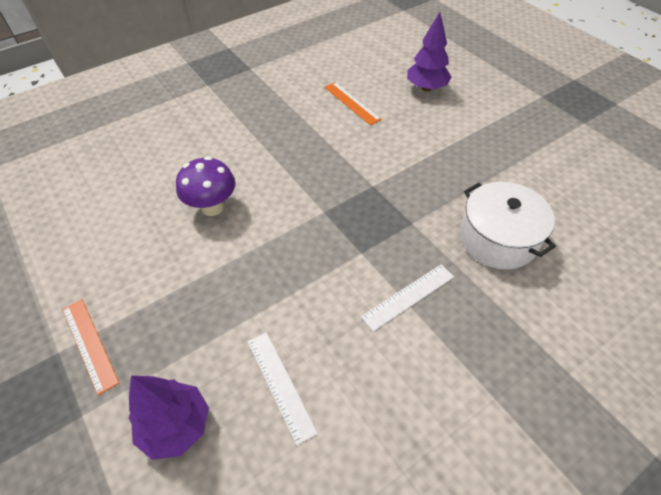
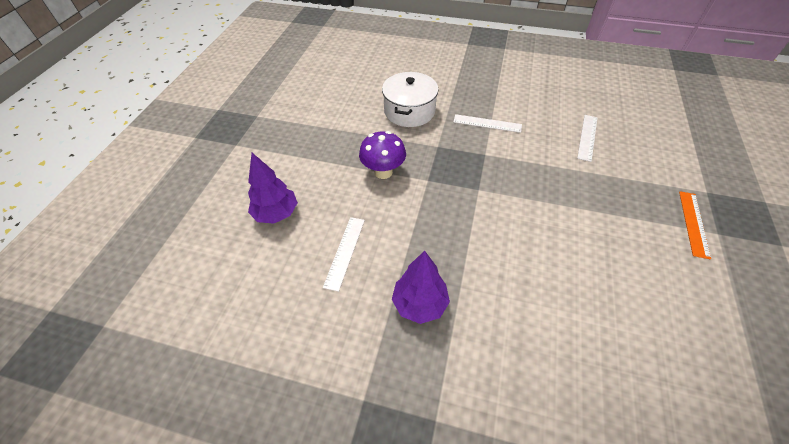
camera: 130 degrees left, 0 degrees up
(176, 426) = (652, 156): purple tree -> purple tree (420, 304)
(212, 207) = (552, 252): purple mushroom -> purple mushroom (383, 172)
(352, 103) = (344, 252): orange ruler -> white ruler

